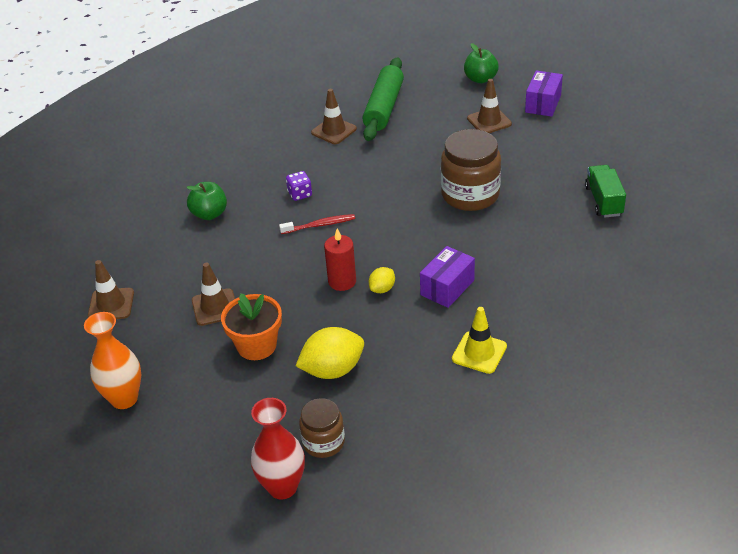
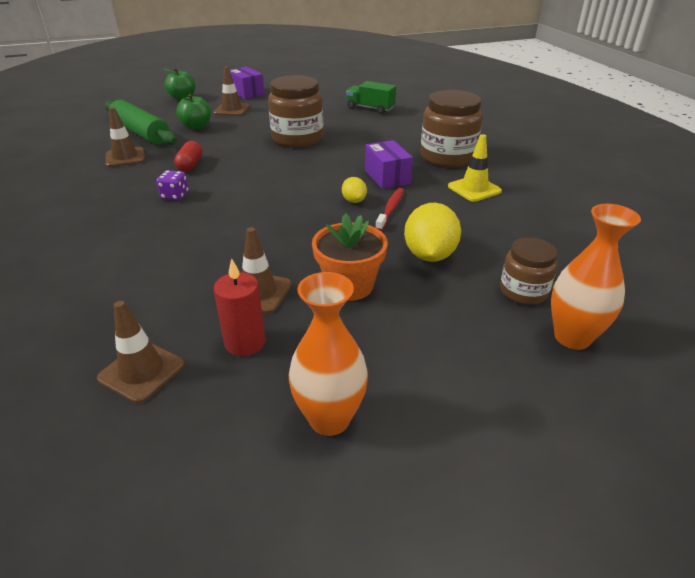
camera: 60 degrees left, 5 degrees down
(209, 214) = (112, 249): green apple -> green apple (196, 127)
(282, 487) = (572, 337): red vase -> orange vase
(320, 225) = (231, 200): red toothbrush -> red toothbrush (390, 209)
(342, 281) = (320, 214): red candle -> red candle (245, 342)
(355, 169) = (190, 165): none -> red capsule
(534, 308) = (447, 157): none -> brown jar

